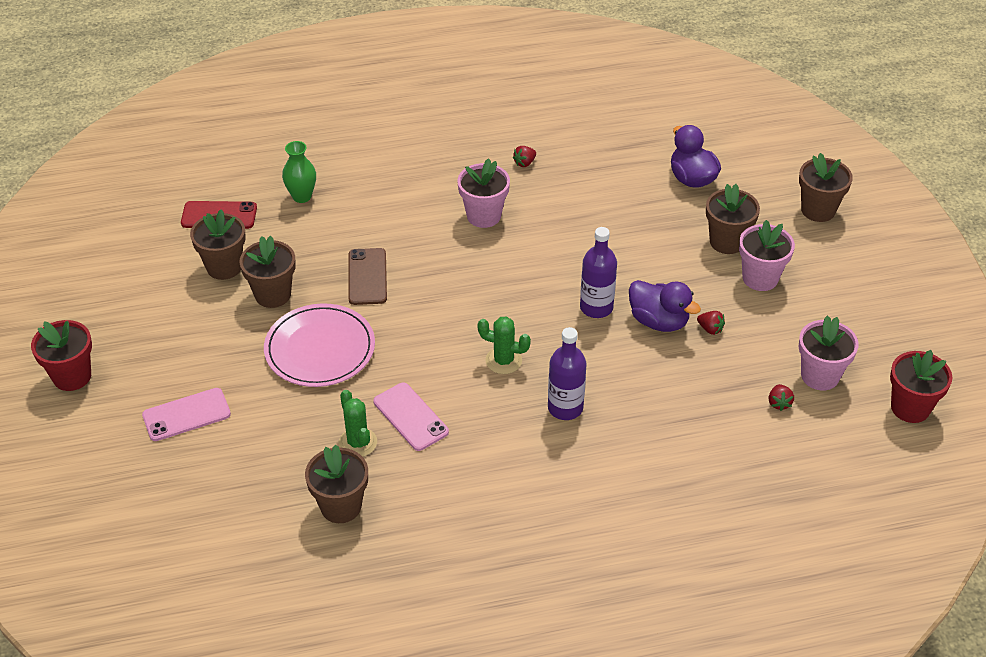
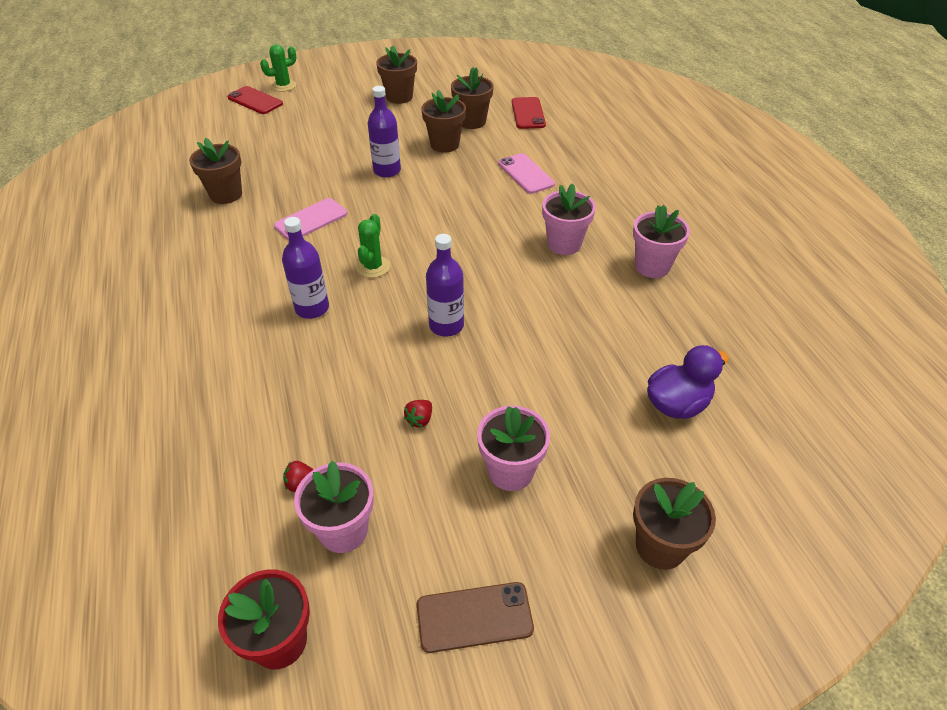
camera: 85 degrees right, 0 degrees up
(72, 376) = (361, 81): red flower pot -> none
(90, 500) = (255, 101): none -> red phone
(186, 415) = (323, 124): pink phone -> pink phone (525, 174)
(302, 196) = (561, 146): green vase -> none
(320, 349) = (387, 171): pink plate -> purple bottle
(358, 442) = (287, 197): green cactus -> green cactus (283, 86)
(367, 277) = (470, 185): brown phone -> brown phone (474, 617)
(524, 163) = (652, 266): red strawberry -> pink flower pot
(658, 321) = (429, 375): purple duck -> none
(727, 242) = (570, 438): brown flower pot -> brown flower pot (399, 97)

